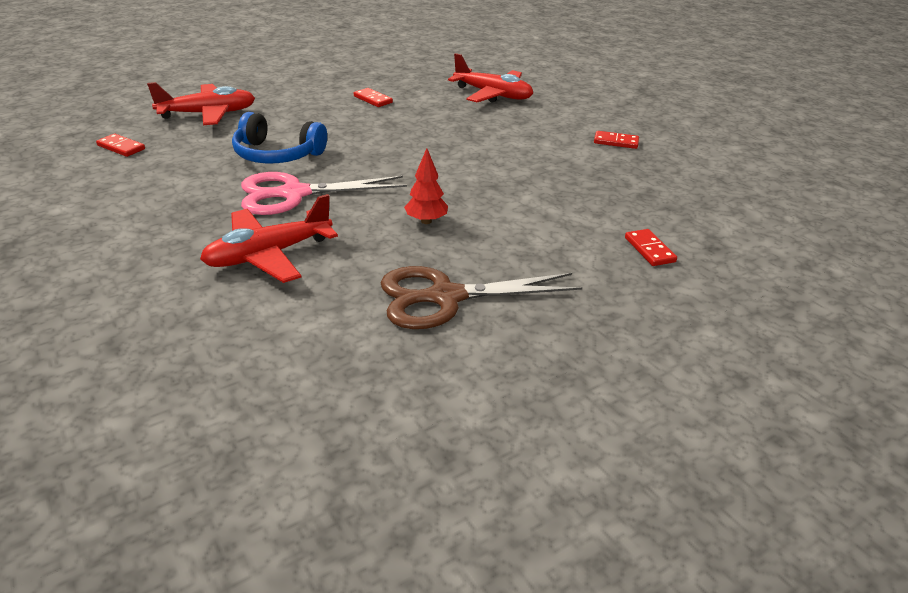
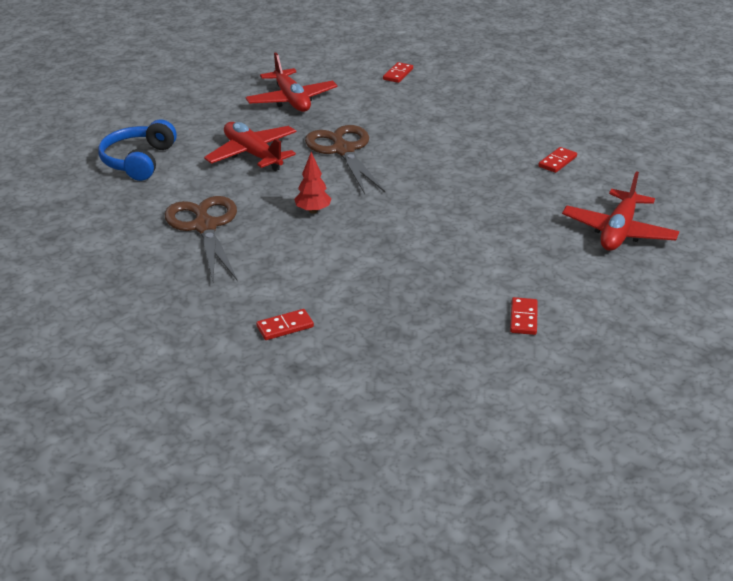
camera: 85 degrees right, 0 degrees up
(208, 114) = (476, 93): red plane -> red plane (291, 100)
(277, 154) = (410, 133): blue headphones -> blue headphones (139, 161)
(294, 194) = (343, 150): pink scissors -> brown scissors

